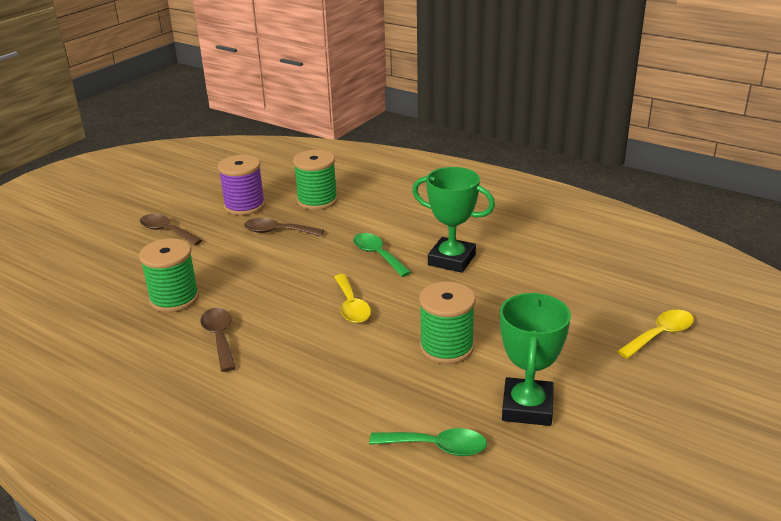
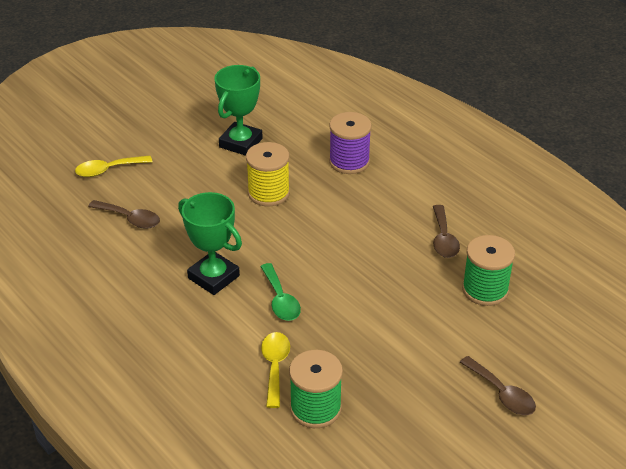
camera: 165 degrees left, 10 degrees up
(244, 206) = (407, 421): purple spool -> purple spool (349, 161)
(277, 231) = (374, 361): brown spoon -> brown spoon (130, 219)
(351, 306) = (327, 245): yellow spoon -> yellow spoon (275, 366)
(437, 447) = (310, 133): green spoon -> none
(446, 347) = (268, 193): green spool -> yellow spool

